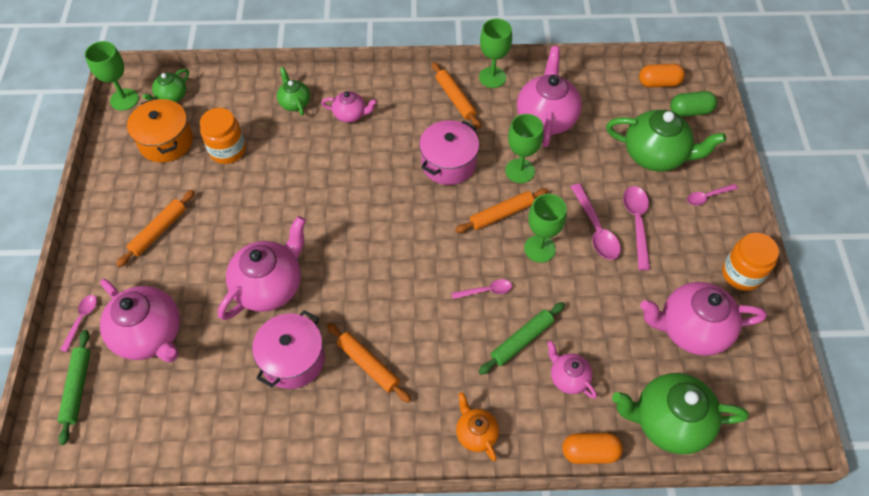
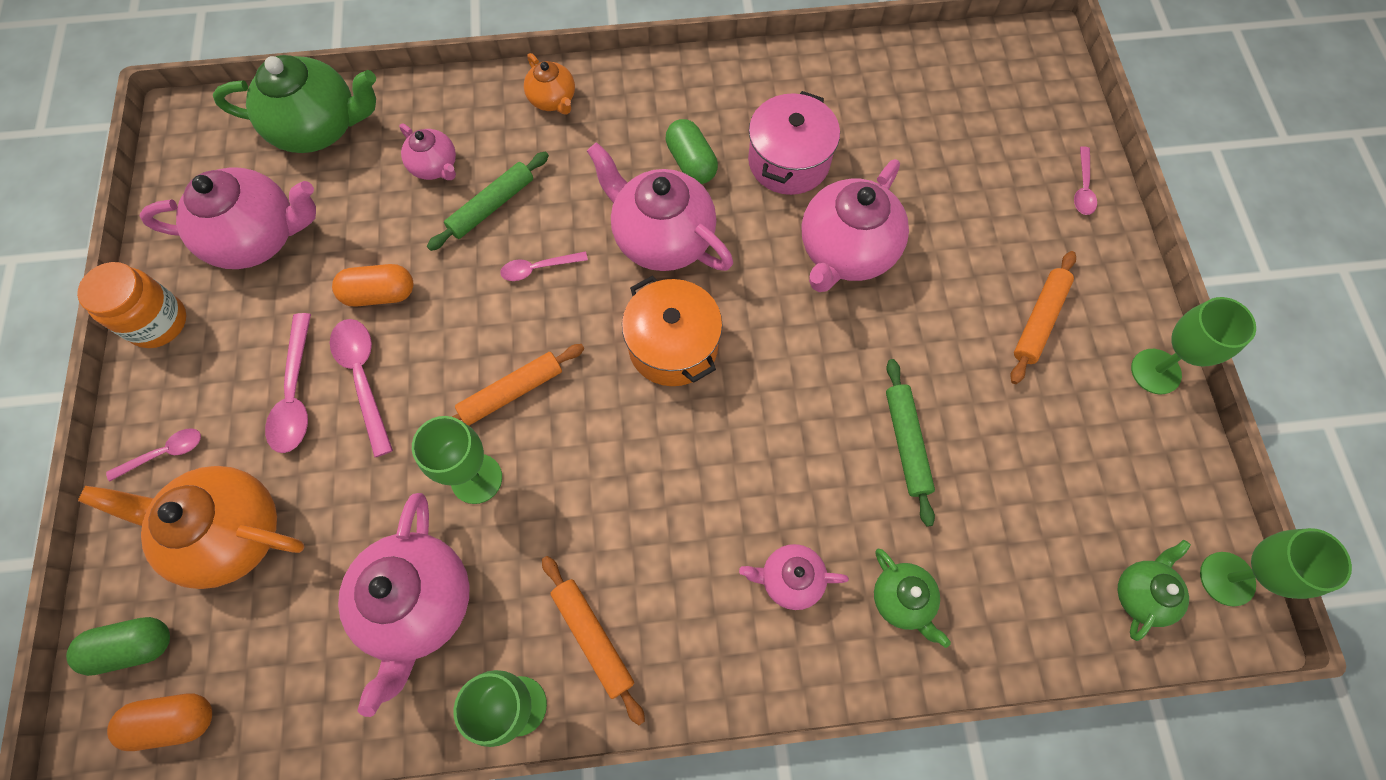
camera: 175 degrees right, 10 degrees up
(78, 388) = (1043, 111): green rolling pin -> green rolling pin (906, 443)
(150, 335) = (983, 176): pink teapot -> pink teapot (662, 237)
(166, 142) = (1103, 487): orange pot -> orange pot (673, 346)
(227, 150) = (989, 478): orange jar -> none
(368, 365) = (691, 162): orange rolling pin -> green capsule
(448, 163) = (600, 484): pink pot -> none
(539, 249) = (455, 338): green goblet -> green goblet (1155, 371)
(589, 452) = (420, 91): orange capsule -> orange capsule (380, 294)
(655, 155) = (230, 533): green teapot -> orange teapot

